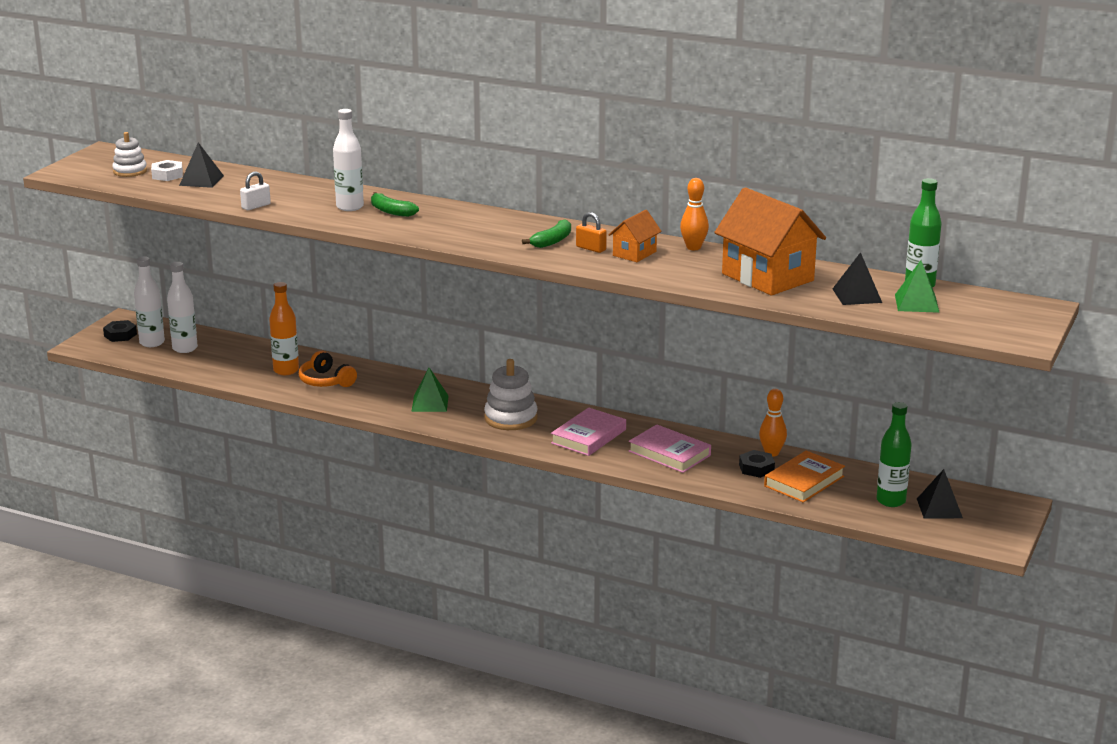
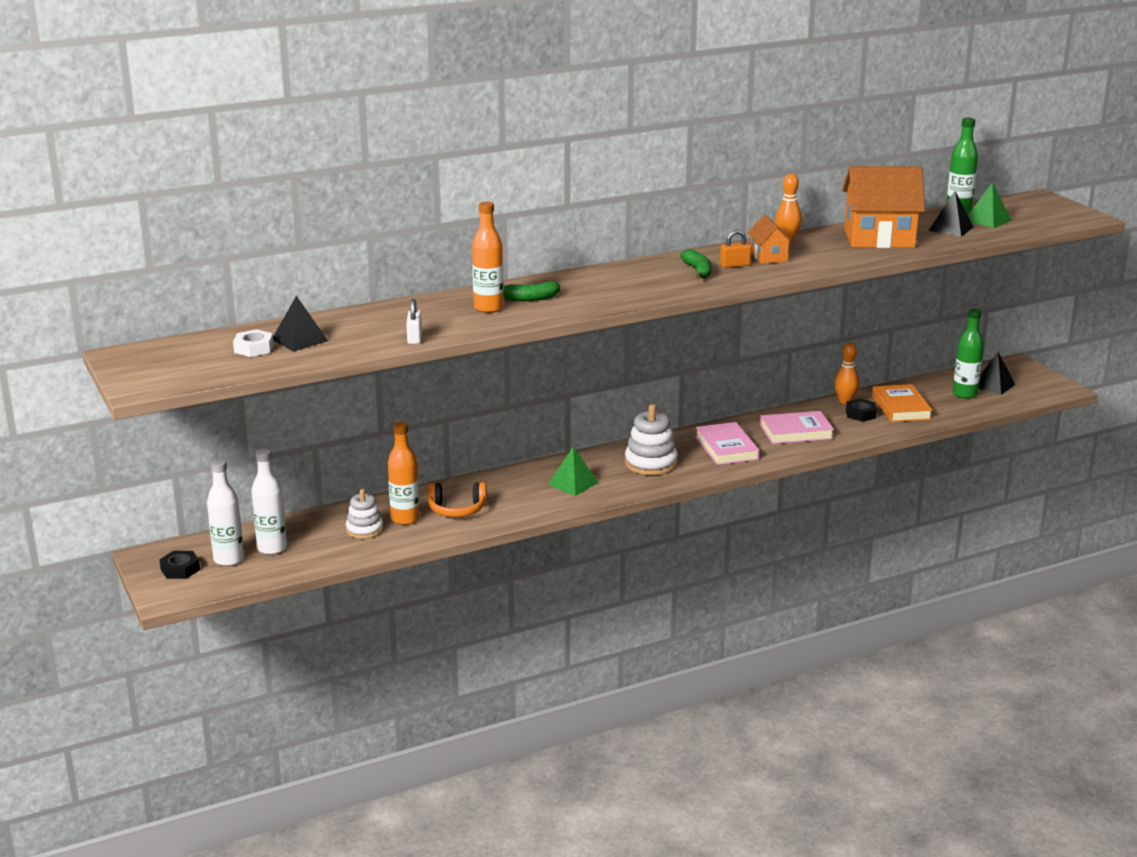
camera: 50 degrees left, 0 degrees up
(130, 171) = (207, 360): white stacking toy -> white stacking toy (364, 530)
(350, 207) = (488, 308): white bottle -> orange bottle

